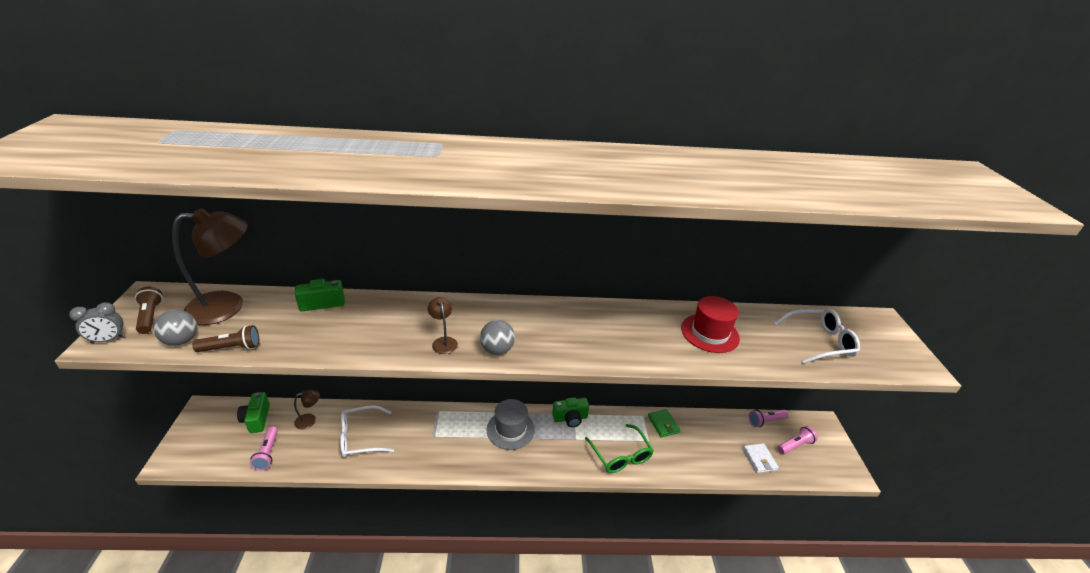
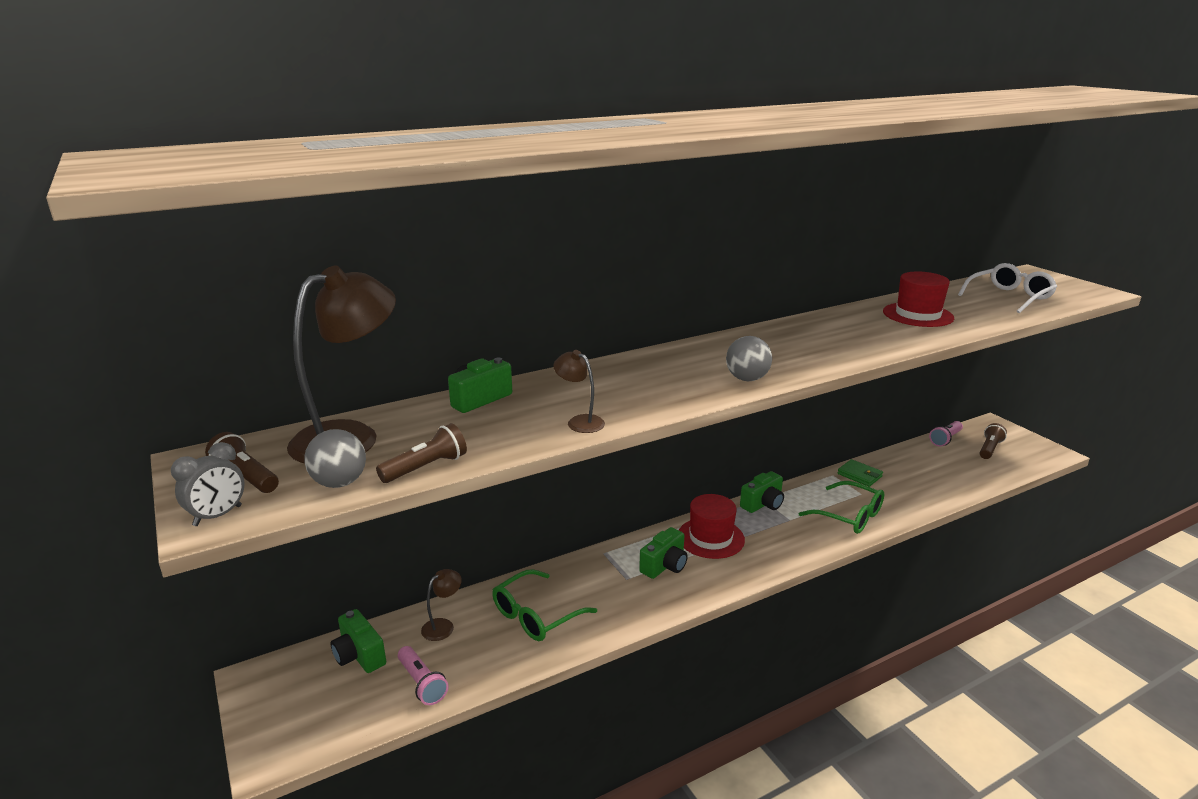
camera: 25 degrees left, 10 degrees down
(360, 437) = (536, 615): white glasses -> green glasses
(443, 341) = (680, 389): brown lamp -> brown lamp (580, 421)
(463, 437) = (665, 566): none -> green camera
(510, 429) = (710, 538): grey hat -> red hat
(759, 459) = (973, 471): white wallet -> none
(795, 445) = (989, 449): pink flashlight -> brown flashlight

